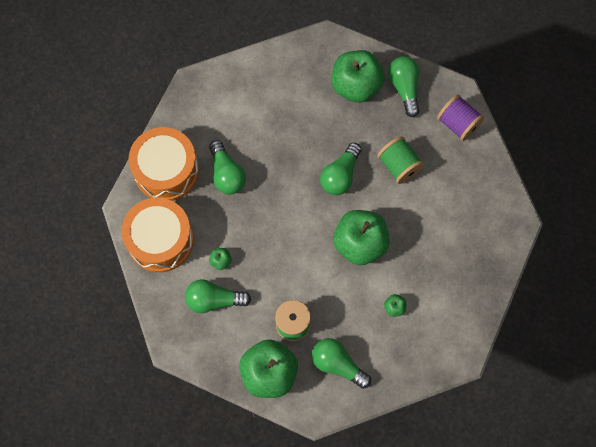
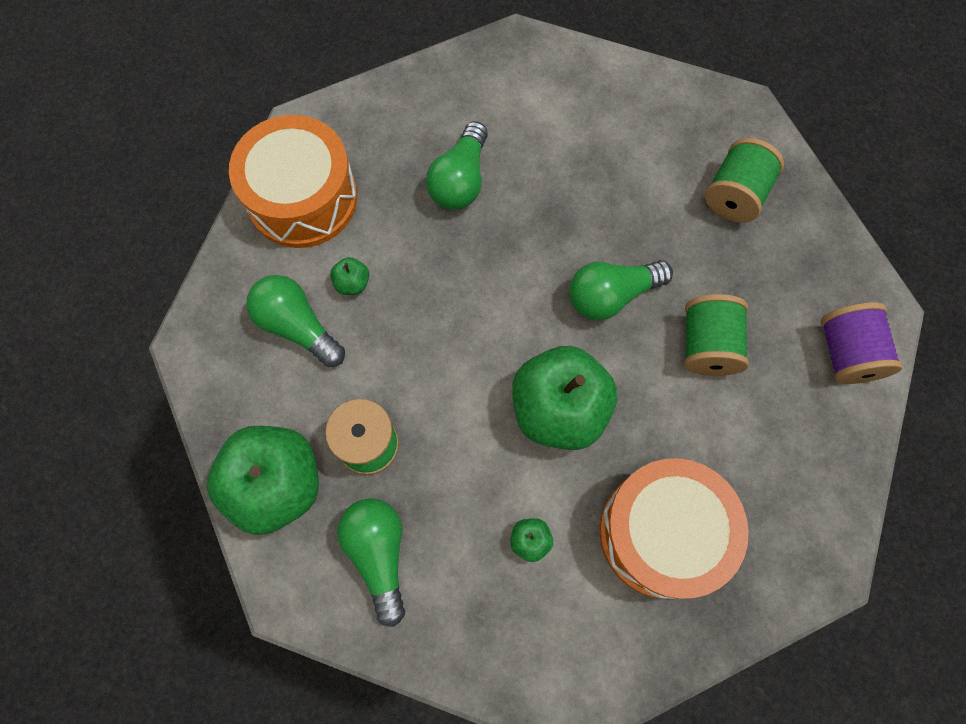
camera: 40 degrees right, 0 degrees up
(166, 170) = (389, 120): orange drum -> orange drum (662, 533)
(356, 86) = (735, 195): green apple -> green spool
(404, 88) = (804, 247): green light bulb -> none

